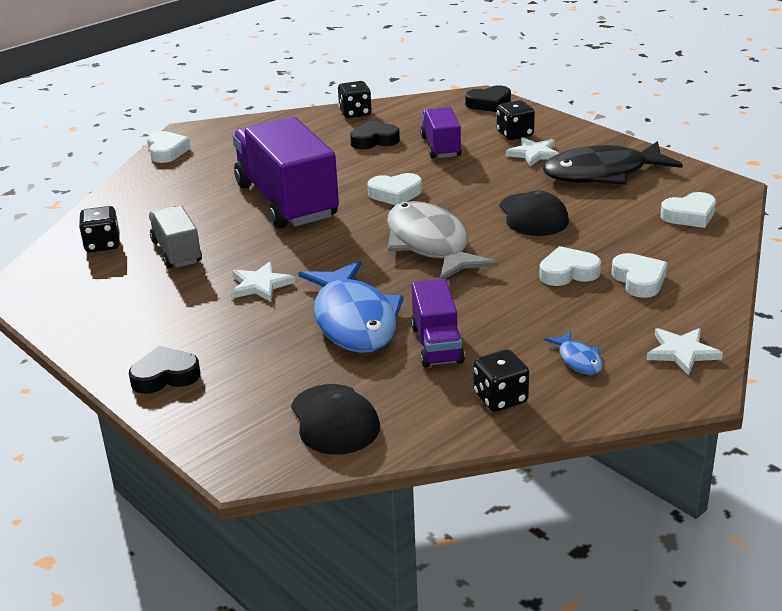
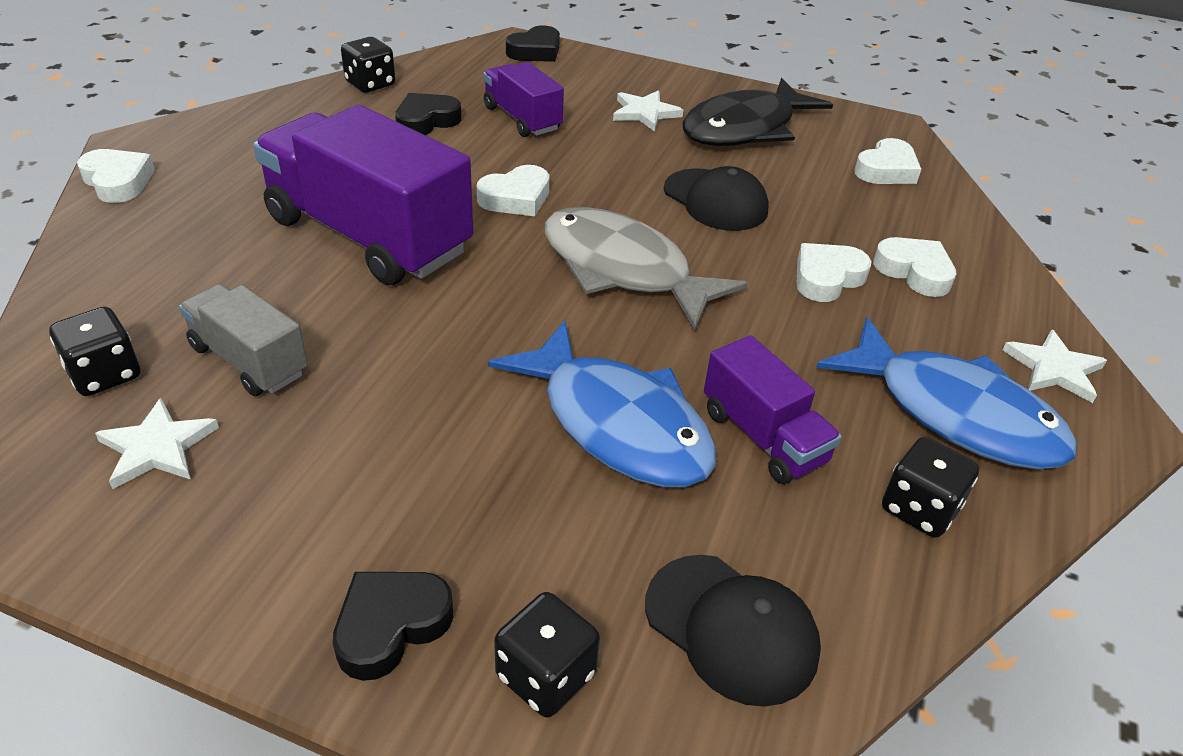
camera: 30 degrees left, 10 degrees up
(260, 285) = (430, 393): white star -> white star (157, 447)
(515, 134) = (600, 89): black dice -> black dice (546, 675)
(578, 360) = (954, 413): blue fish -> blue fish, size x2.34

